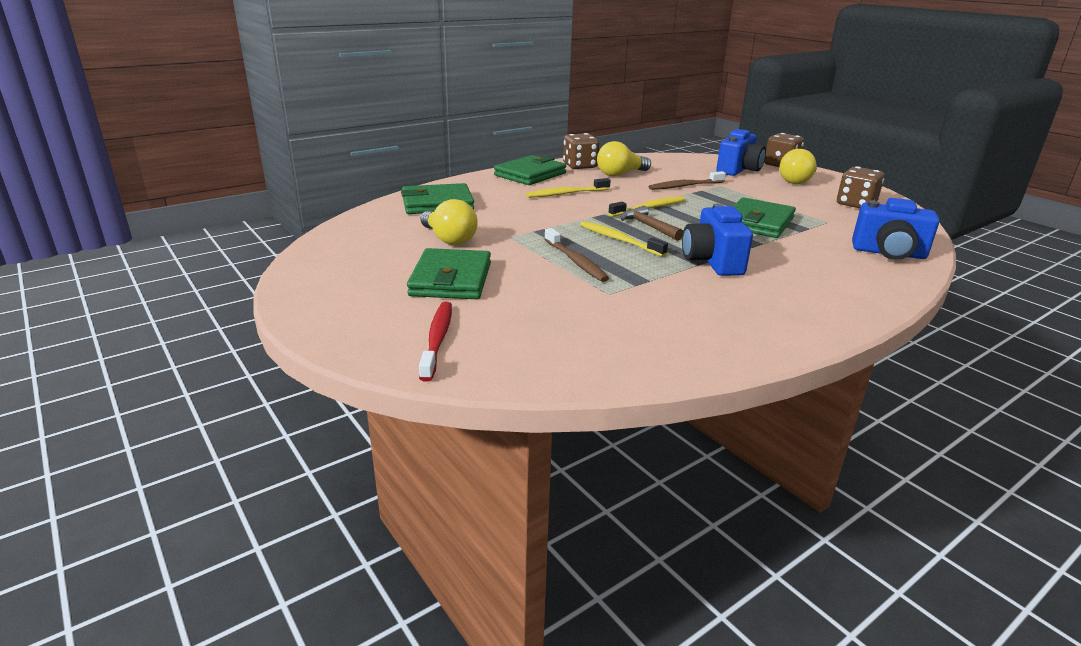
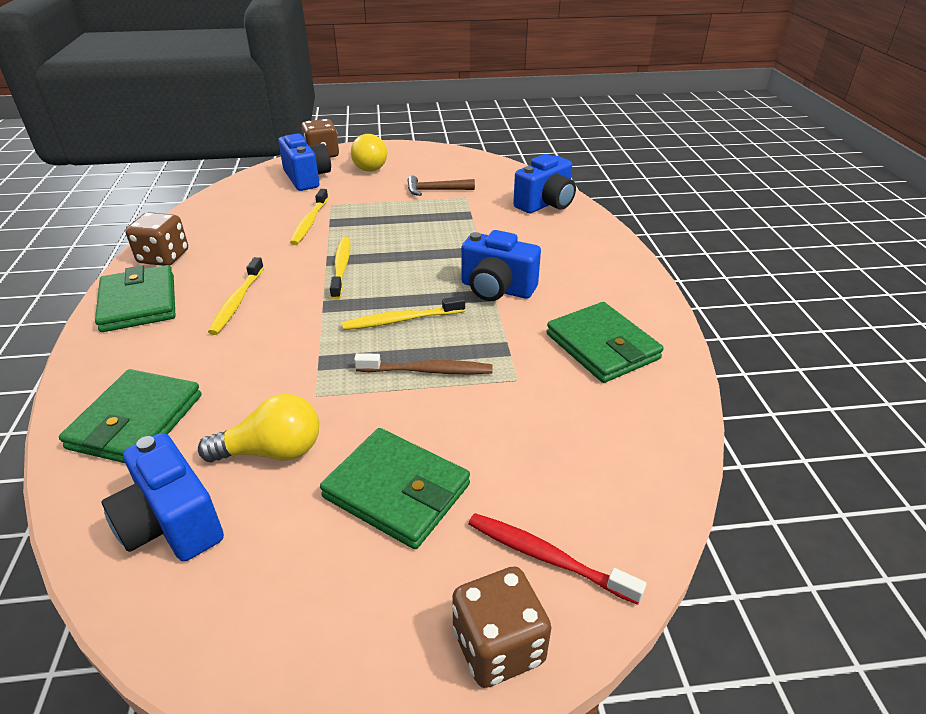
camera: 60 degrees left, 10 degrees up
(376, 233) = (172, 523): none -> blue camera
(620, 174) = (227, 243): yellow light bulb -> none
(648, 226) = (385, 288): brown hammer -> brown hammer (435, 190)
(685, 186) = (309, 222): brown toothbrush -> yellow toothbrush
(757, 222) = (436, 228): green wallet -> green wallet (602, 346)
(855, 204) = (445, 169): brown dice -> brown dice (498, 646)

